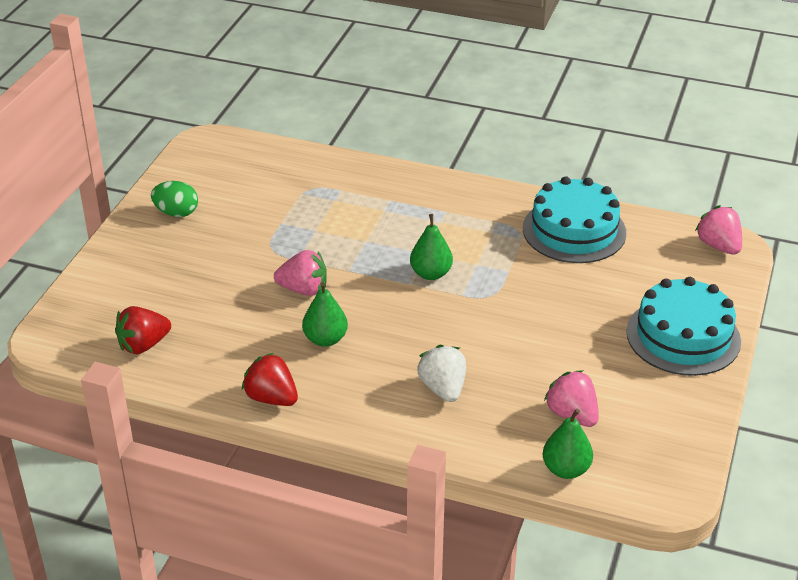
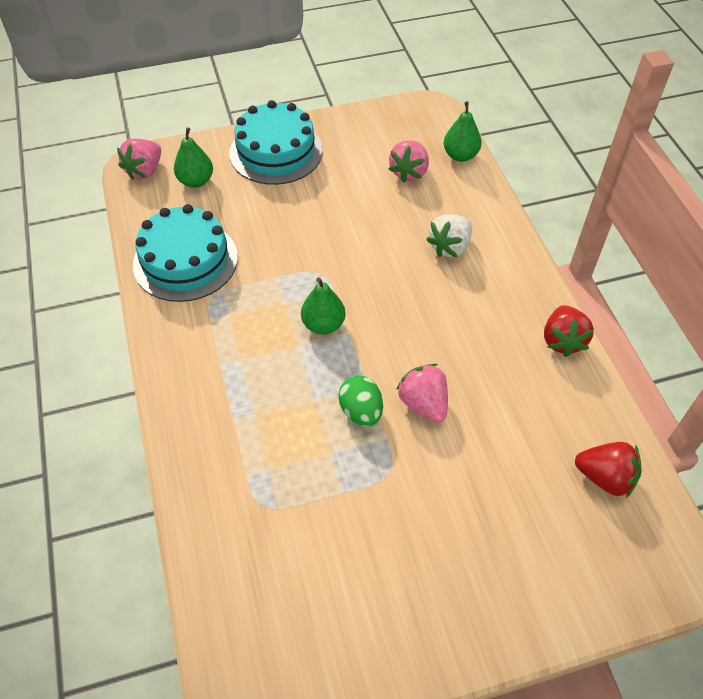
camera: 125 degrees left, 15 degrees up
(176, 213) = (407, 613): green egg -> green egg (361, 411)
(325, 339) = (468, 347): green pear -> green pear (196, 181)

